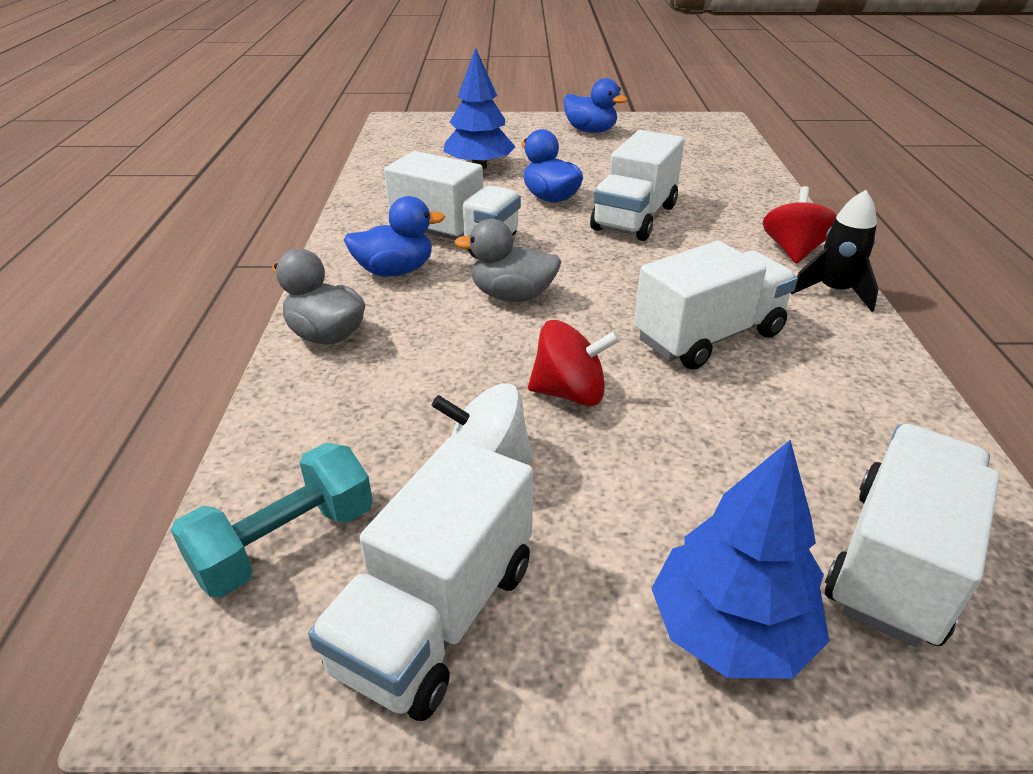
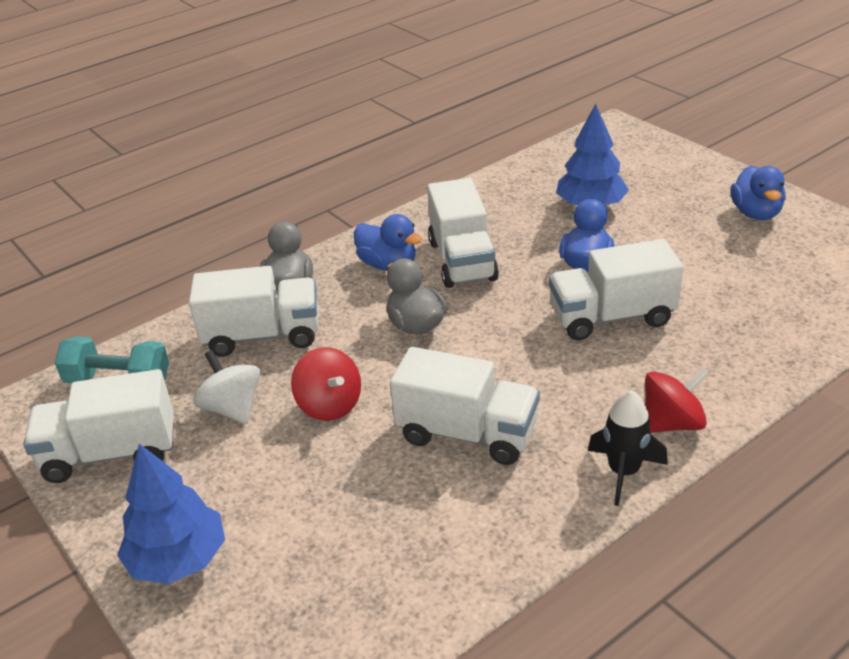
camera: 55 degrees right, 0 degrees up
(895, 562) = (290, 611): white truck -> white truck (263, 336)

